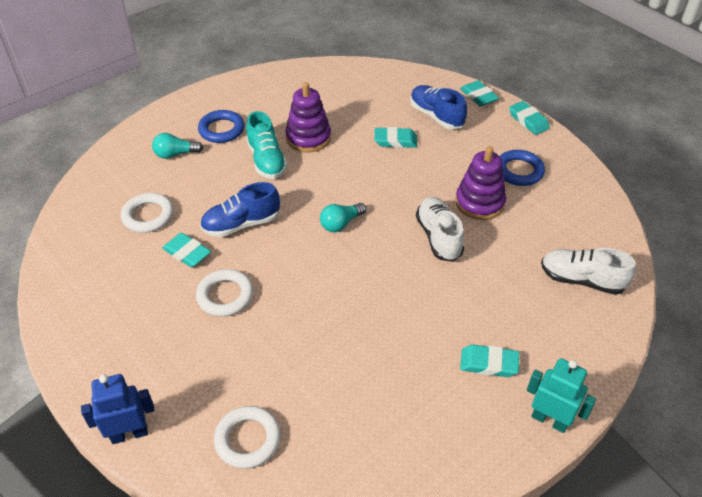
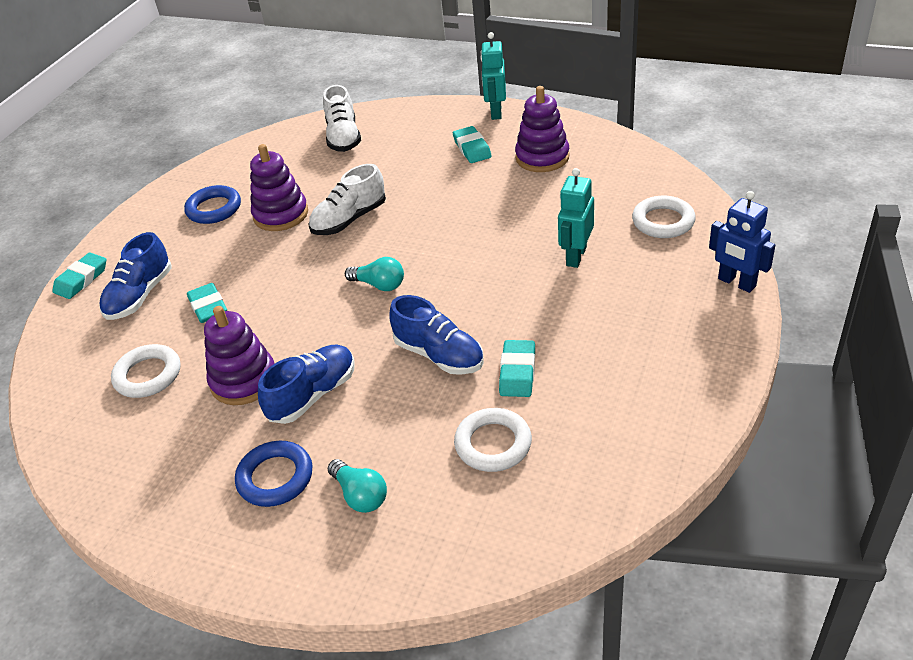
camera: 115 degrees left, 5 degrees down
(225, 296) = (544, 311): white ring -> white ring (148, 375)
(264, 348) = (575, 256): none -> turquoise robot
(266, 160) = (313, 395): turquoise shoe -> blue shoe
(428, 410) = (542, 157): none -> purple stacking toy
(528, 121) = (118, 230): turquoise eraser -> none

